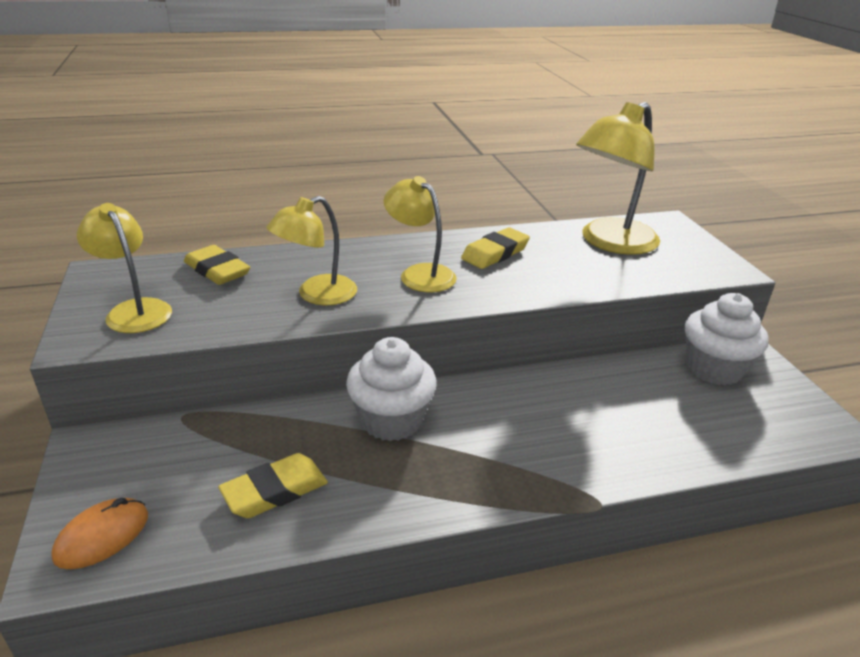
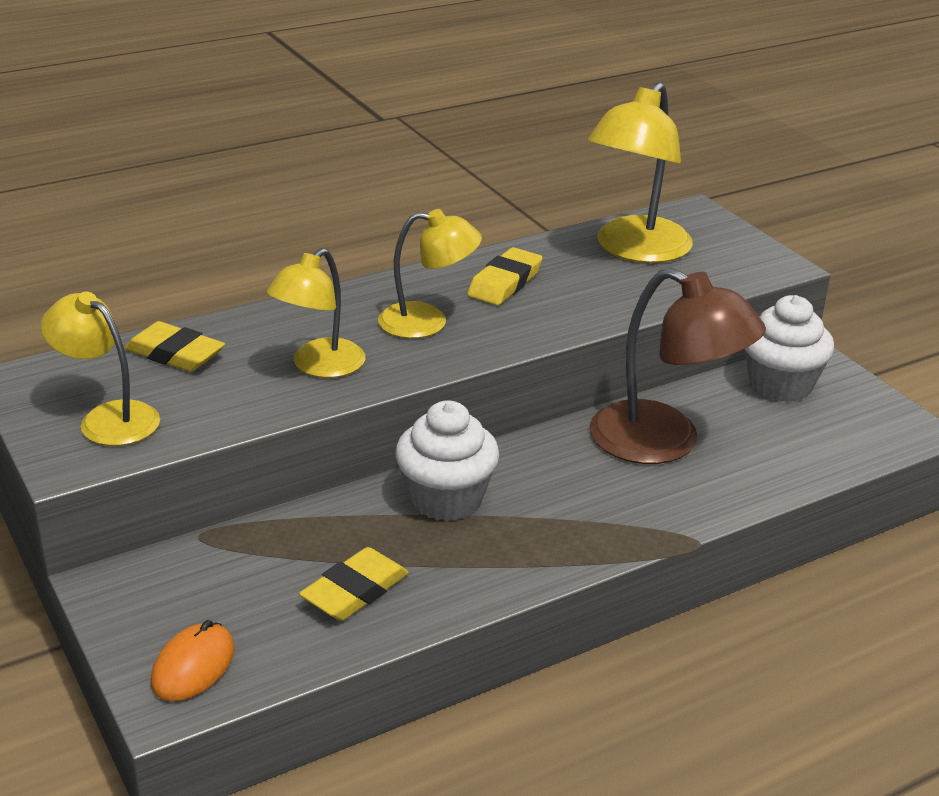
camera: 15 degrees left, 0 degrees up
(420, 274) = (427, 322): yellow lamp -> yellow lamp turned 150 degrees clockwise
(597, 403) = (664, 442): none -> brown lamp

